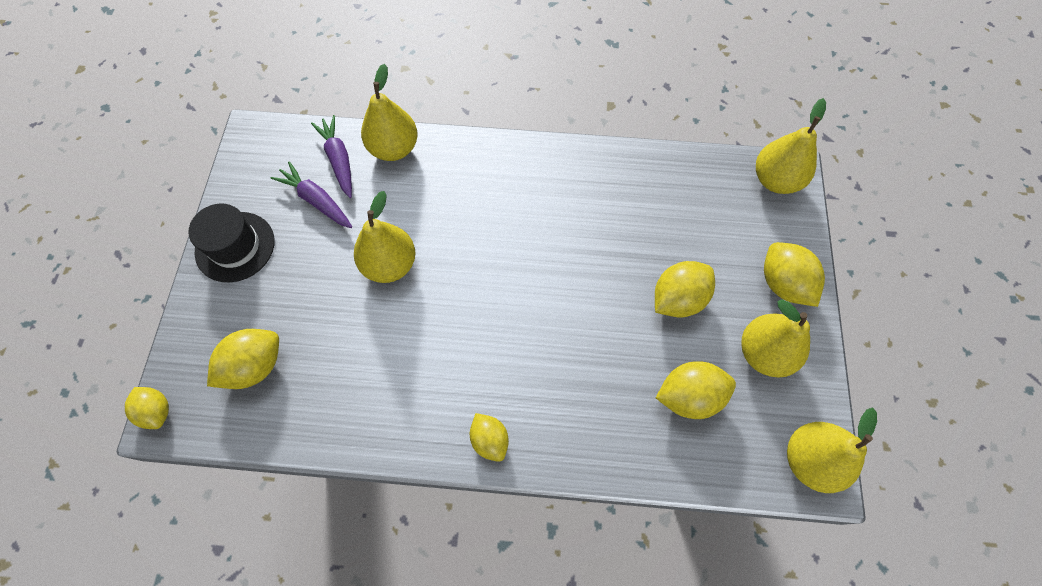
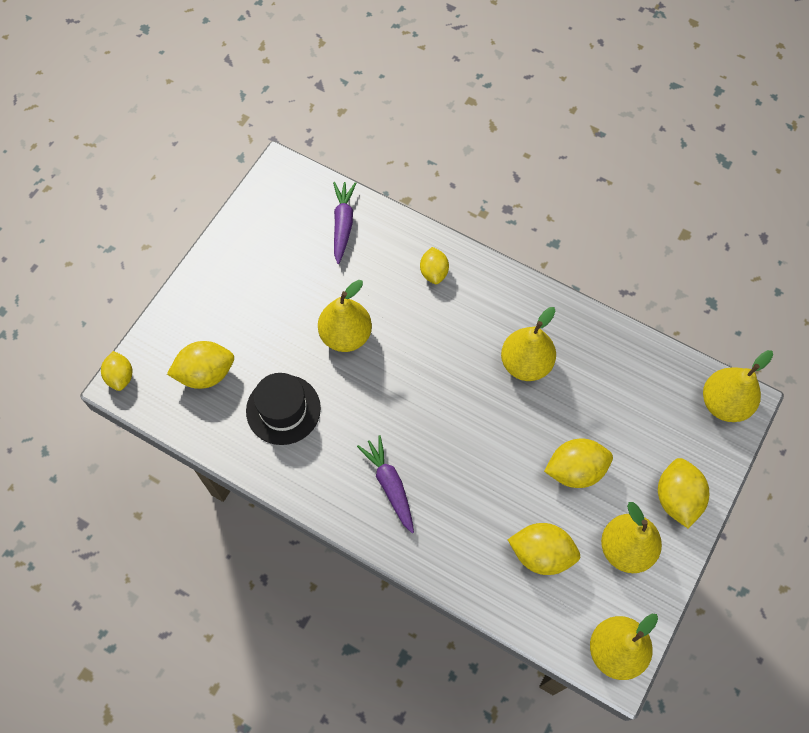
camera: 25 degrees right, 0 degrees up
(235, 246) = (228, 267): black hat -> black hat (283, 409)
(316, 200) = (309, 253): purple carrot -> purple carrot (390, 485)
(394, 148) = (394, 233): yellow pear -> yellow pear (525, 363)
(489, 440) = (361, 513): yellow lemon -> yellow lemon (434, 272)

